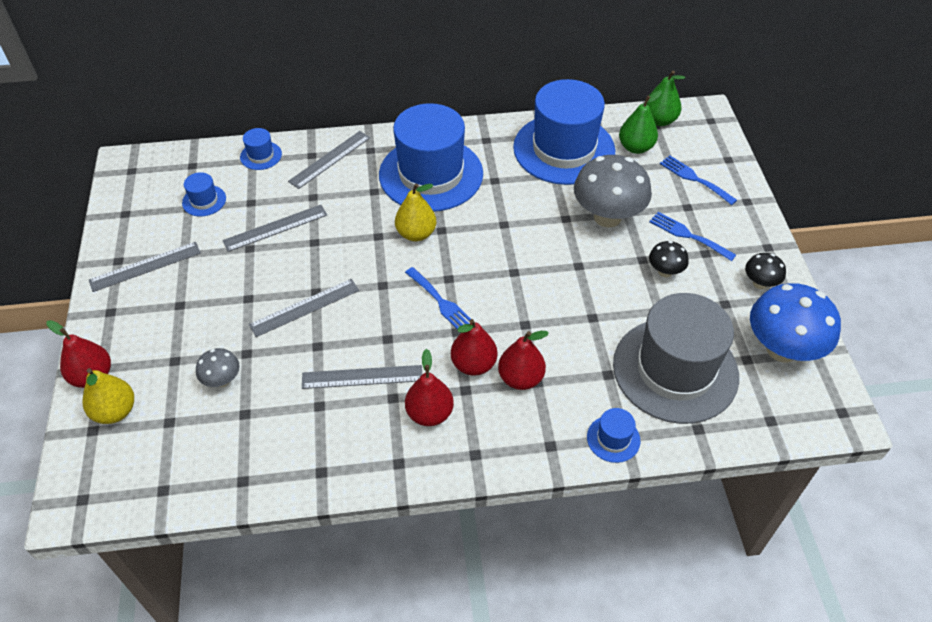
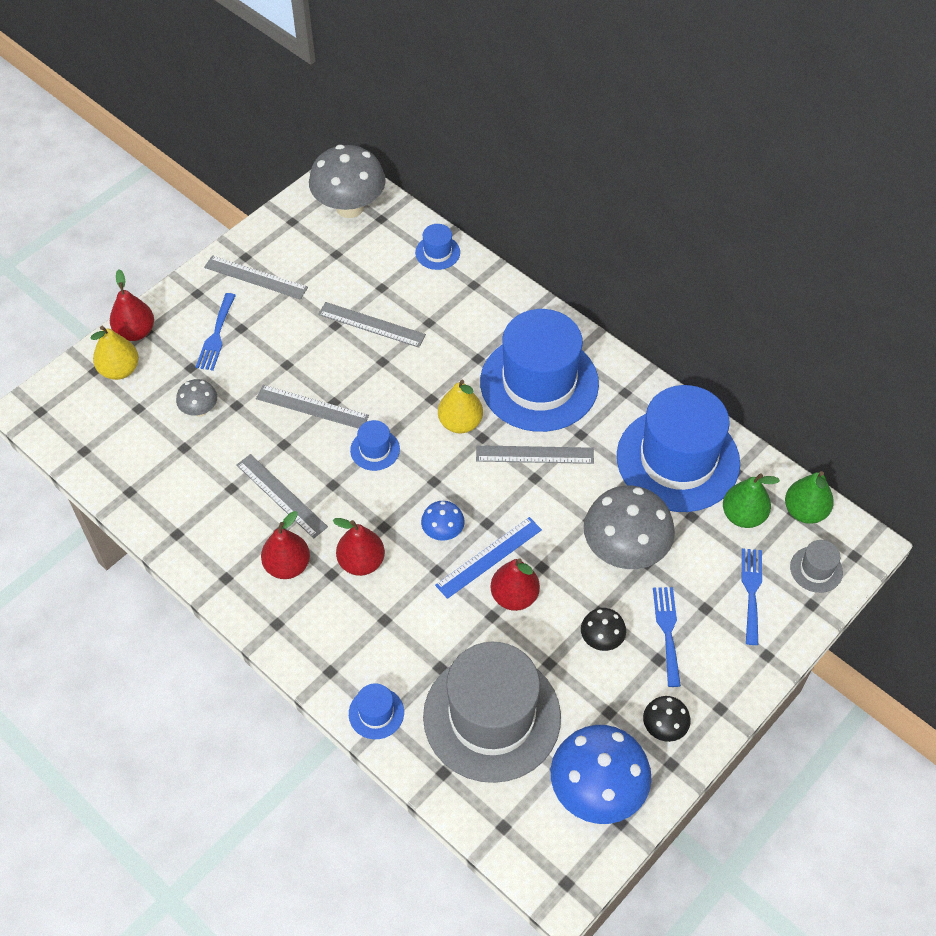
camera: 50 degrees right, 5 degrees up
(158, 175) = (349, 207): none -> grey mushroom
(204, 201) = (353, 257): blue hat -> blue hat (375, 450)
(330, 159) = (482, 300): grey ruler -> grey ruler (534, 454)
(441, 302) = (403, 495): blue fork -> blue fork (216, 336)
(496, 300) = (443, 532): none -> blue mushroom
(520, 378) = (377, 605): red pear -> red pear (514, 596)
(543, 288) = (489, 557): none -> blue ruler
(705, 142) = (816, 569): none -> grey hat

